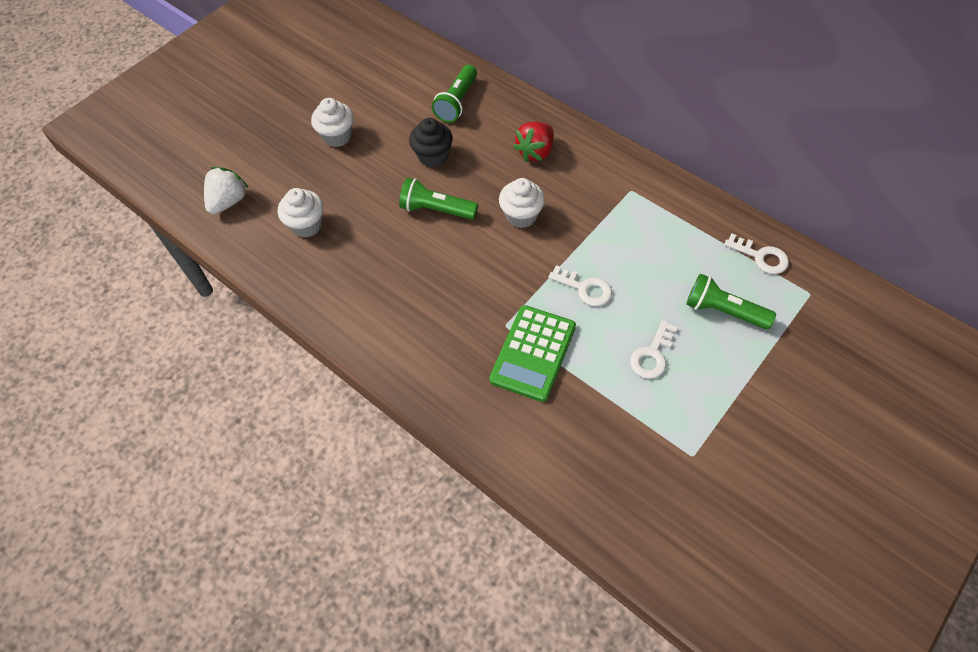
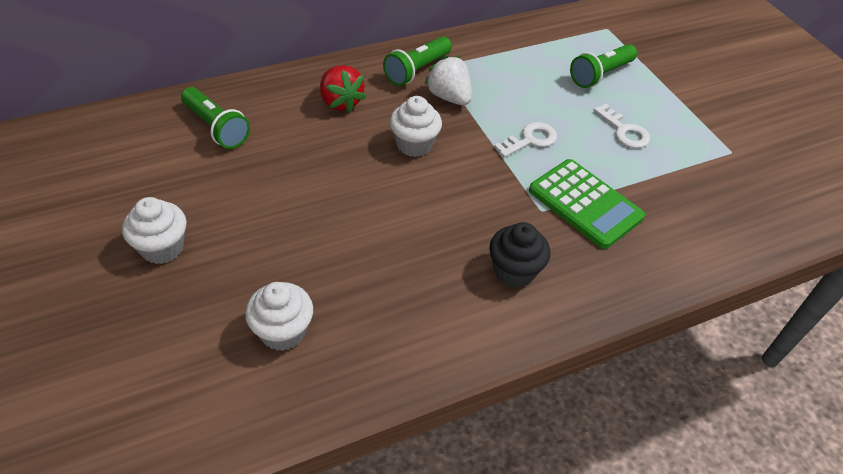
camera: 70 degrees left, 10 degrees down
(228, 201) = (165, 410): white strawberry -> white strawberry (449, 97)
(433, 156) = (277, 176): black cupcake -> black cupcake (514, 271)
(436, 210) = (356, 203): green flashlight -> green flashlight (417, 70)
(761, 257) = (558, 34): white key -> none

